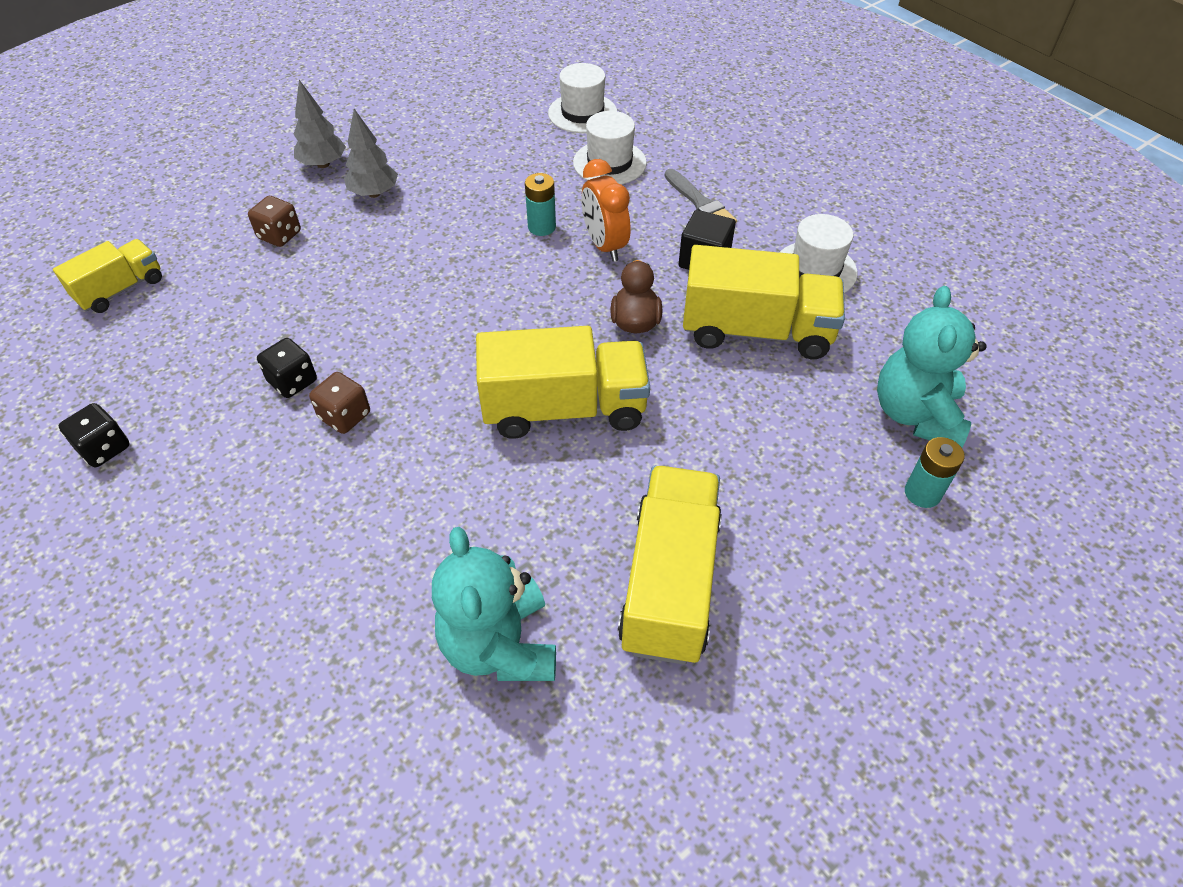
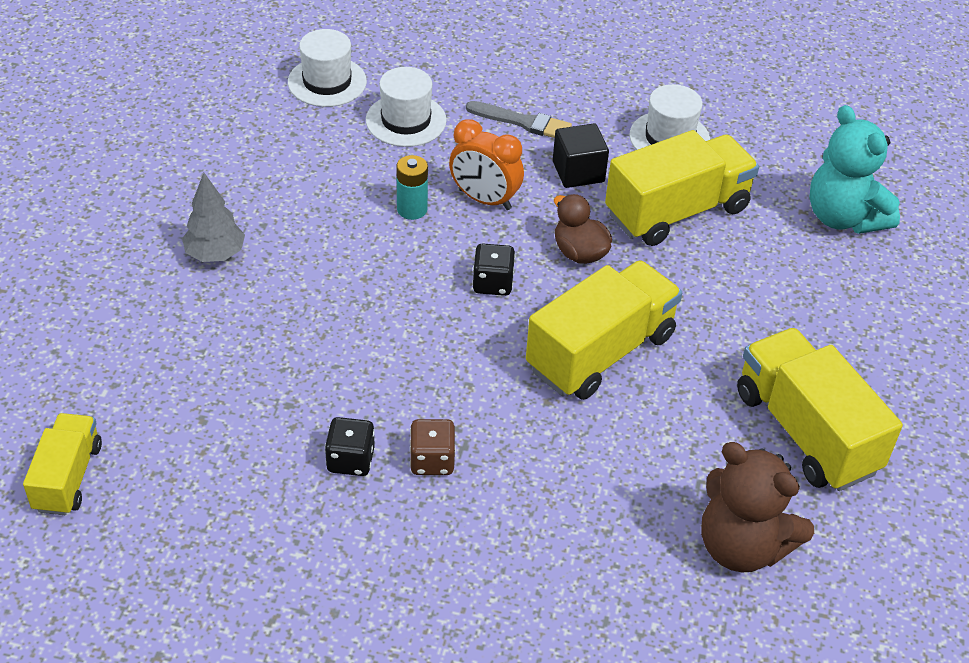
camera: 40 degrees left, 5 degrees down
(104, 448) = (248, 615): black dice -> black dice (493, 283)
(279, 235) = (169, 341): brown dice -> none
(323, 164) = (125, 251): grey tree -> none
(500, 645) = (742, 546): turquoise teddy bear -> brown teddy bear
(922, 493) = (899, 272): turquoise battery -> none

